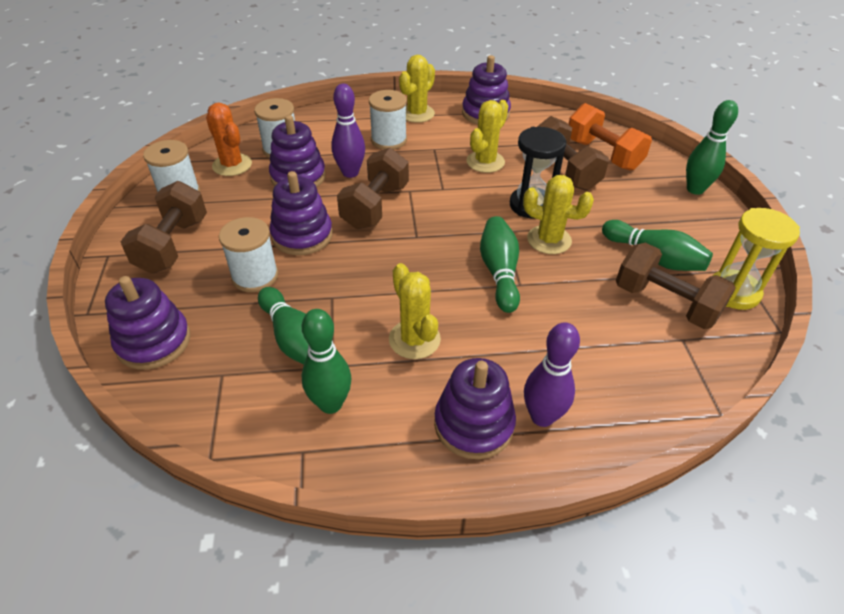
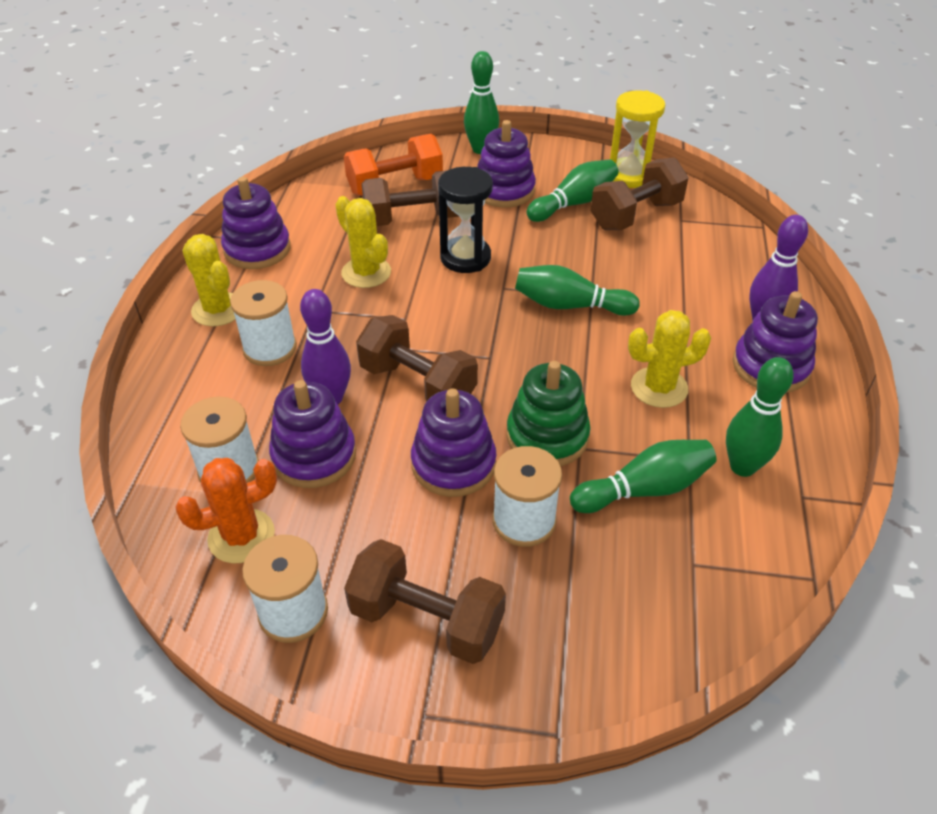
camera: 75 degrees left, 0 degrees up
(154, 341) = (629, 640): purple stacking toy -> purple stacking toy (504, 190)
(339, 278) = (547, 436): none -> green stacking toy
(549, 240) = (528, 260): yellow cactus -> none

